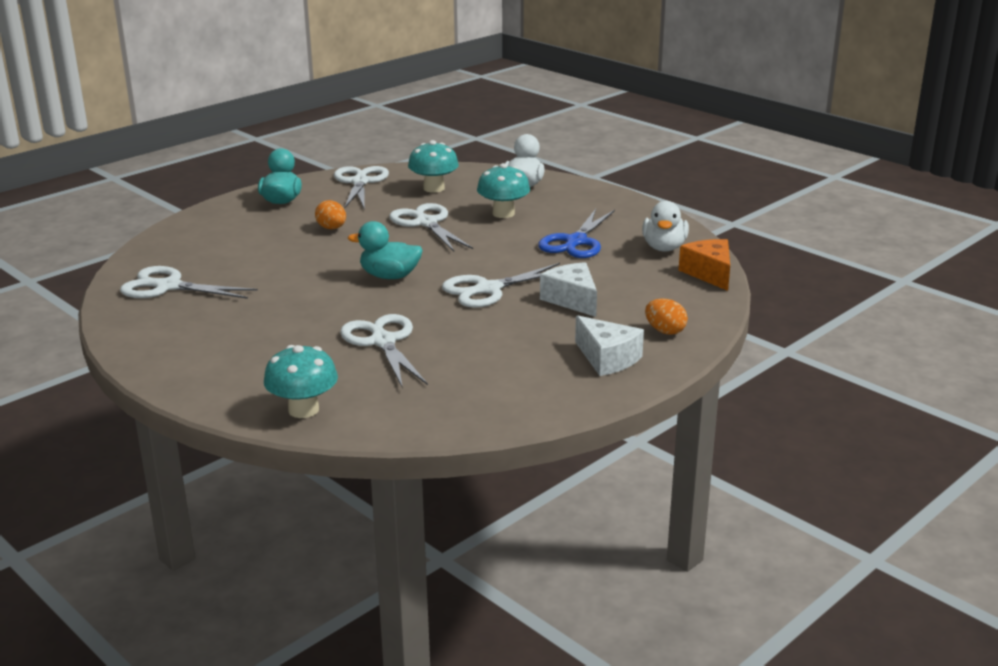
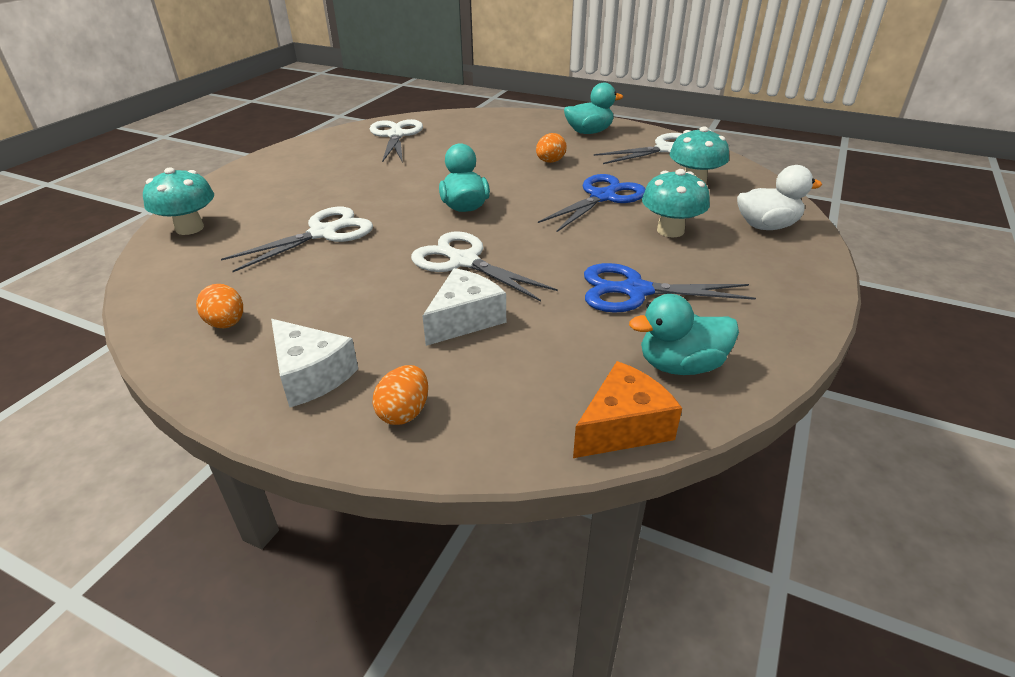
camera: 70 degrees right, 10 degrees up
(426, 222) = (603, 197): white scissors -> blue scissors
(514, 390) = (226, 324): none -> orange egg
(607, 359) = (311, 375): white cheese -> white cheese turned 75 degrees counterclockwise
(664, 248) = (680, 365): white duck -> turquoise duck

